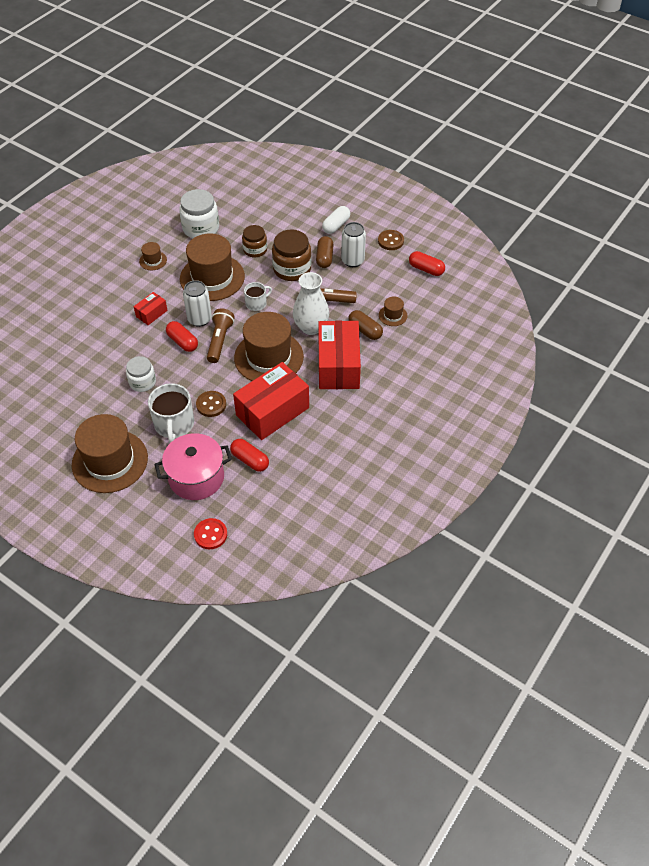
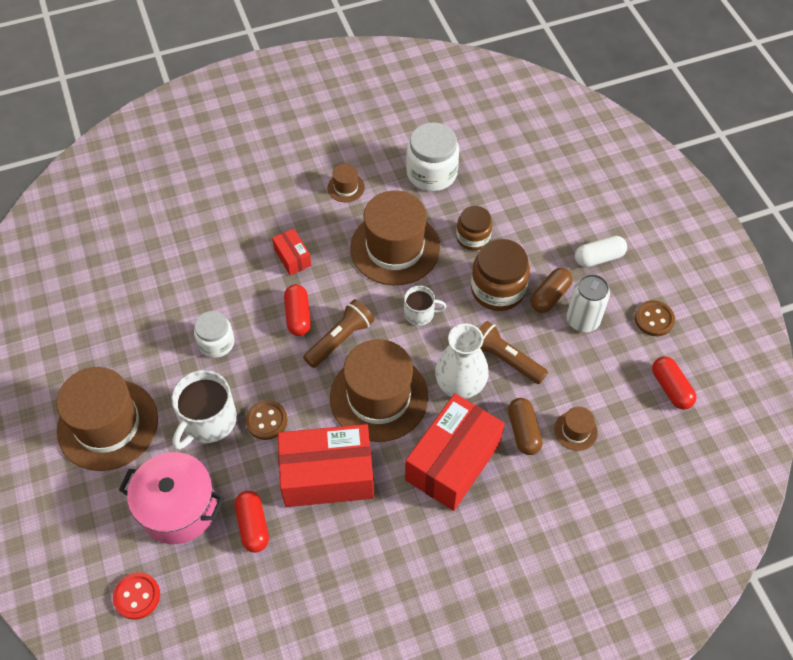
camera: 35 degrees right, 5 degrees up
(151, 313) = (292, 257): red box -> red box turned 75 degrees clockwise
(199, 319) = (339, 296): white can -> none

